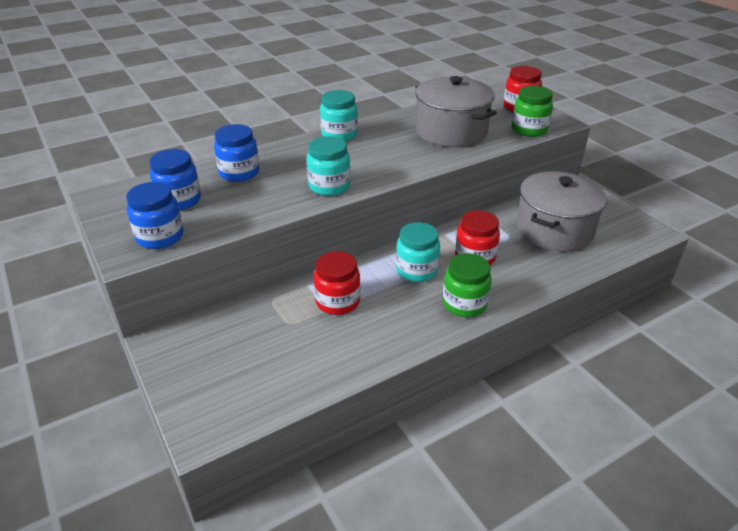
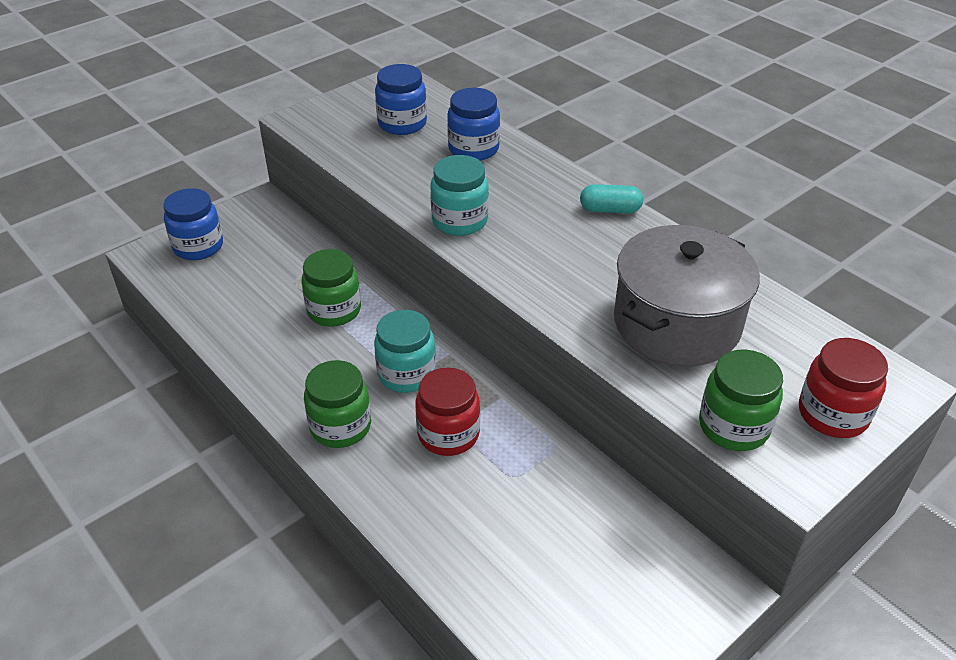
camera: 80 degrees right, 5 degrees up
(160, 237) = (331, 129): blue jar -> blue jar (198, 246)
(337, 302) = (334, 310): red jar -> green jar
(339, 134) = (610, 209): turquoise jar -> turquoise capsule
(554, 230) = (551, 539): grey pot -> none

